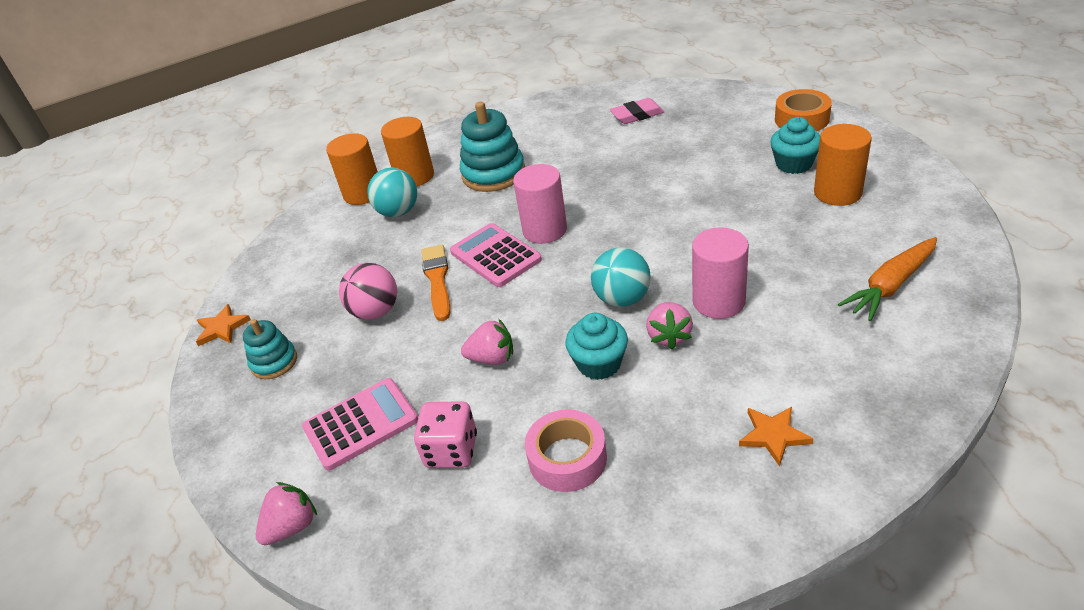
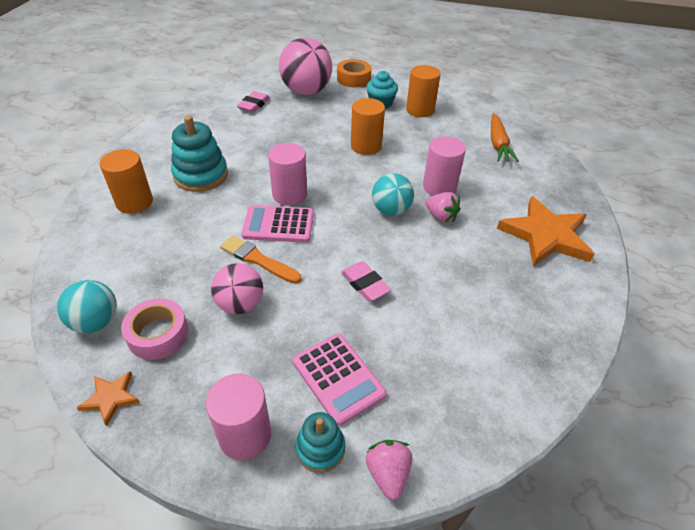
camera: 55 degrees left, 5 degrees up
(252, 416) = (245, 435): none -> pink cylinder
(274, 362) = (205, 388): turquoise stacking toy -> turquoise stacking toy (320, 448)
(361, 424) = (338, 378): pink calculator -> pink calculator turned 135 degrees clockwise
(363, 193) = (102, 233): orange cylinder -> orange cylinder (366, 146)
(398, 212) = (157, 232): turquoise ball -> turquoise ball (96, 322)
(451, 451) = (417, 350): pink dice -> none
(492, 358) = (365, 284): pink strawberry -> pink eraser
(567, 458) = (481, 308): pink tape -> pink tape (158, 334)
(599, 363) = (427, 250): turquoise cupcake -> none
(717, 117) = (306, 91): none -> pink ball
(773, 435) = (545, 235): orange star -> orange star, size x2.17

